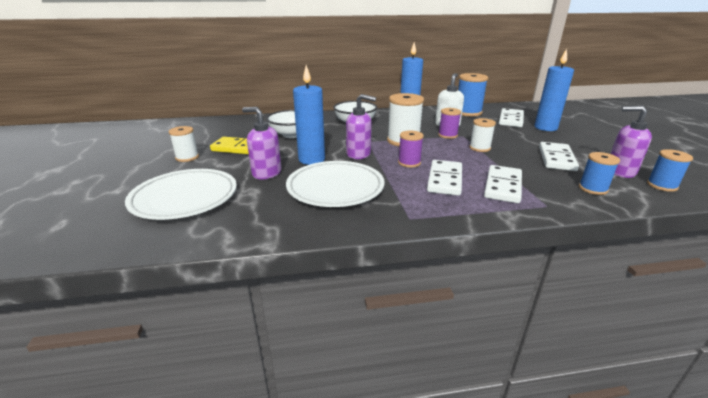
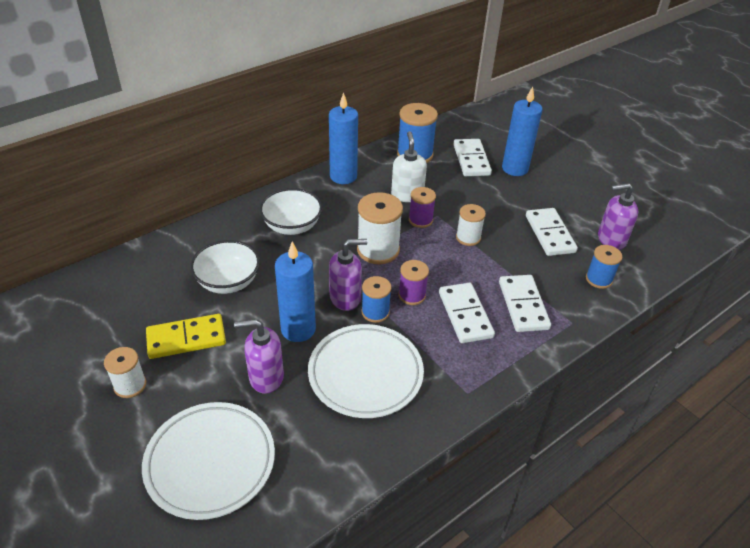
camera: 30 degrees left, 15 degrees up
(662, 185) = (649, 252): blue spool -> blue spool (375, 312)

